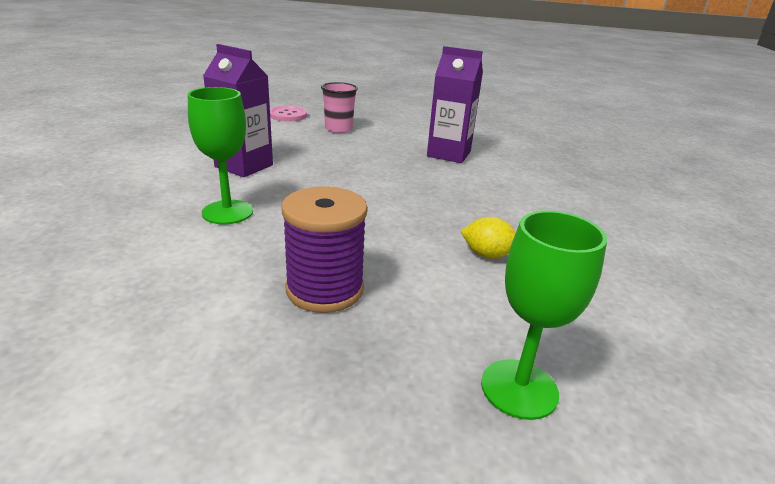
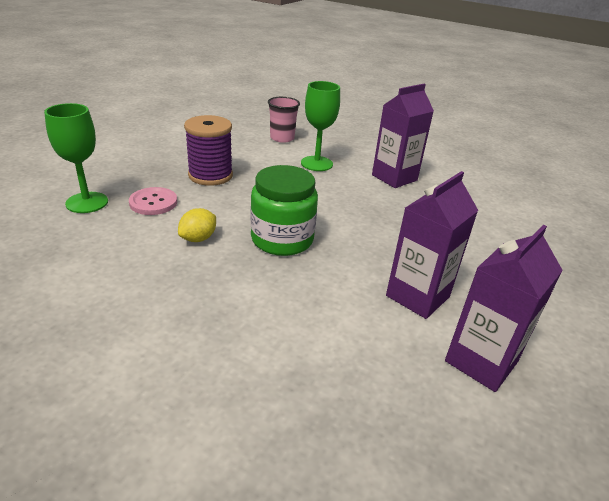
camera: 110 degrees right, 5 degrees up
(288, 115) = (542, 217): pink button -> pink button (153, 202)
(338, 129) = (500, 239): pink cup -> pink cup (282, 138)
(434, 209) = (282, 239): none -> green jar
(487, 139) = (481, 361): none -> purple carton

